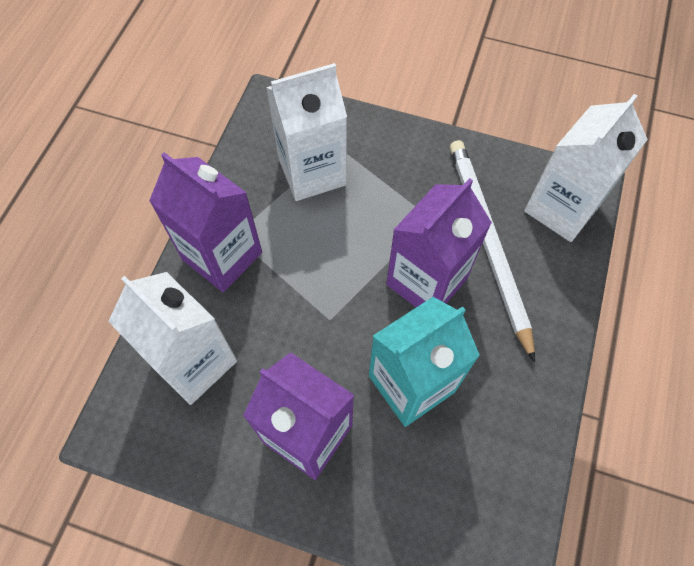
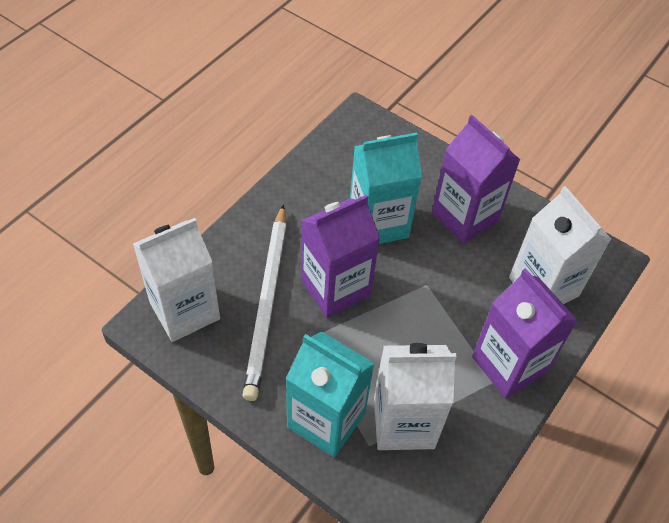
camera: 165 degrees left, 10 degrees down
(381, 154) = (326, 420): none -> turquoise carton

